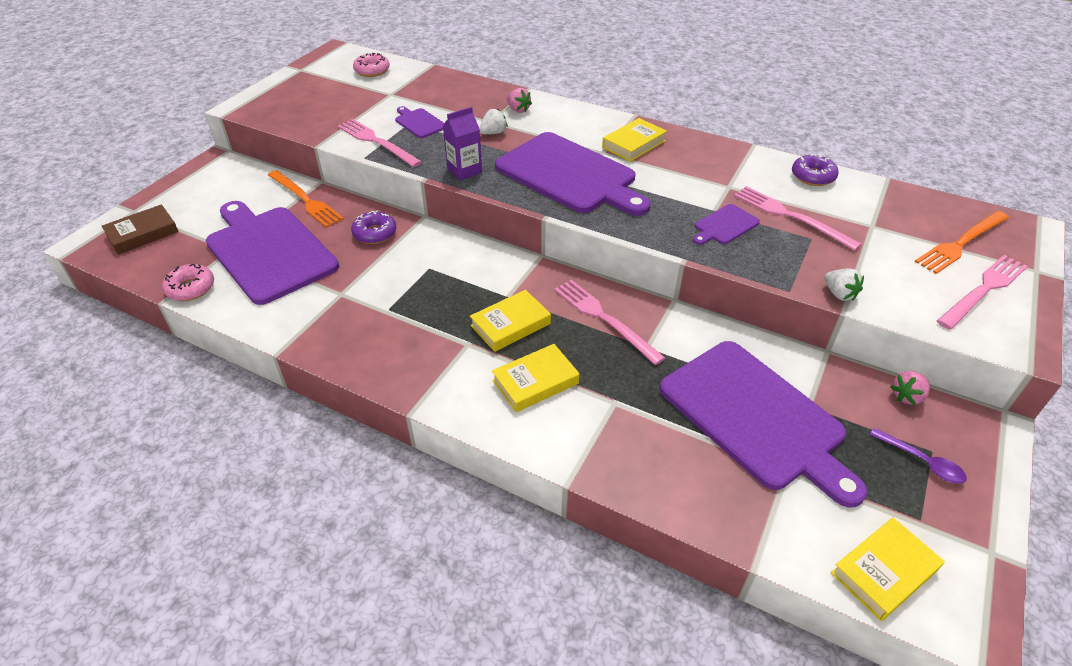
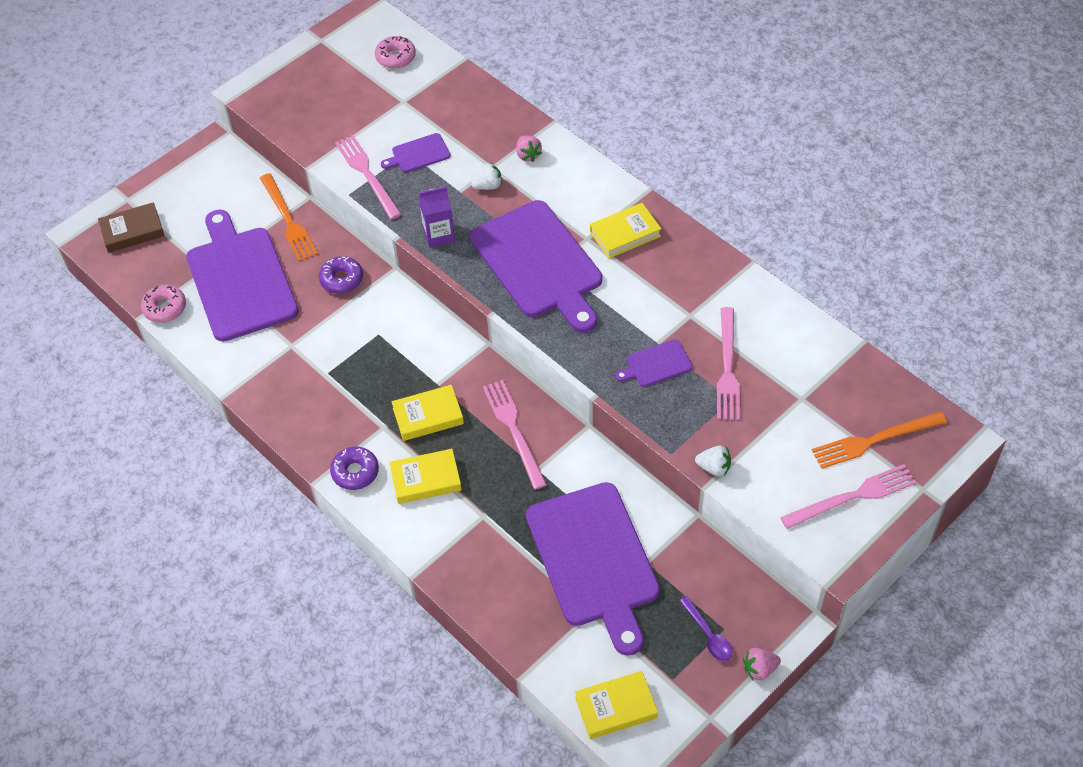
camera: 20 degrees right, 10 degrees up
(419, 123) = (418, 154): purple cutting board -> purple cutting board turned 90 degrees counterclockwise
(790, 216) = (727, 368): pink fork -> pink fork turned 150 degrees counterclockwise
(813, 176) = (785, 321): purple donut -> purple donut (355, 472)
(839, 294) = (714, 468): white strawberry -> white strawberry turned 60 degrees counterclockwise
(907, 396) = (738, 576): pink strawberry -> pink strawberry (759, 669)

